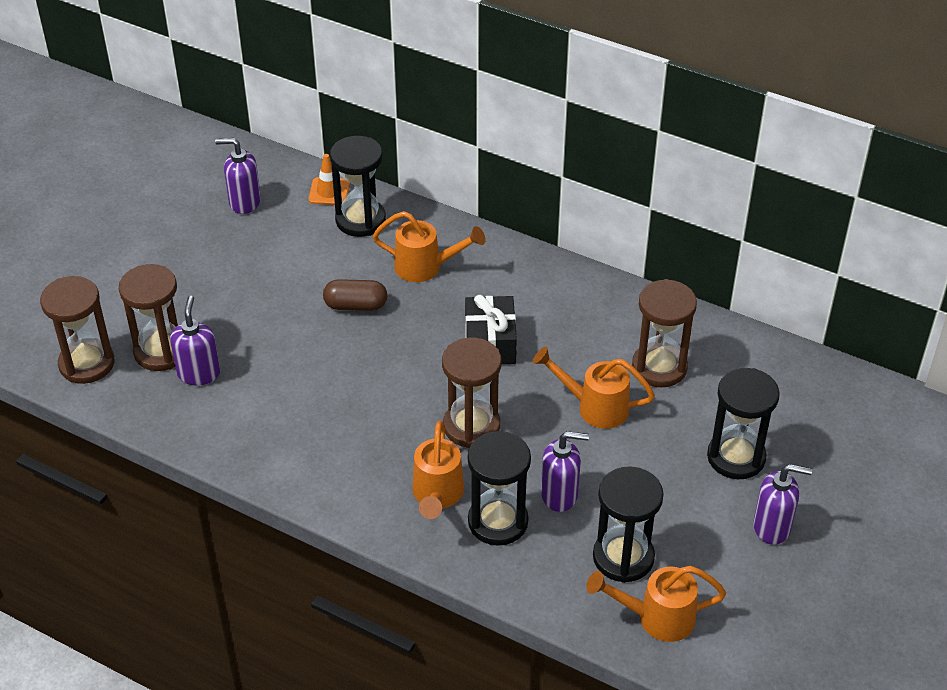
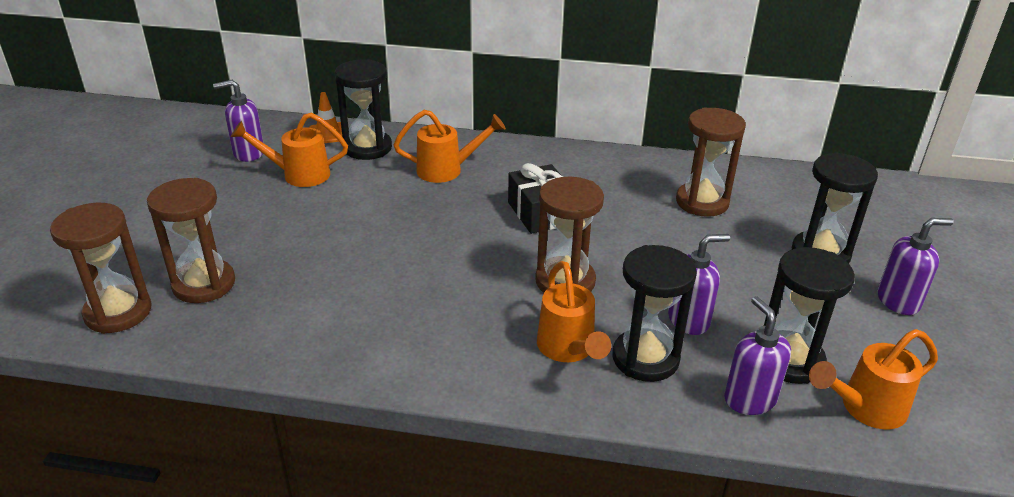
camera: 20 degrees left, 10 degrees down
(199, 373) = (254, 295): purple soap dispenser -> purple soap dispenser (749, 399)
(356, 306) = (395, 209): brown capsule -> none
(594, 407) = (668, 242): orange watering can -> orange watering can (298, 175)

